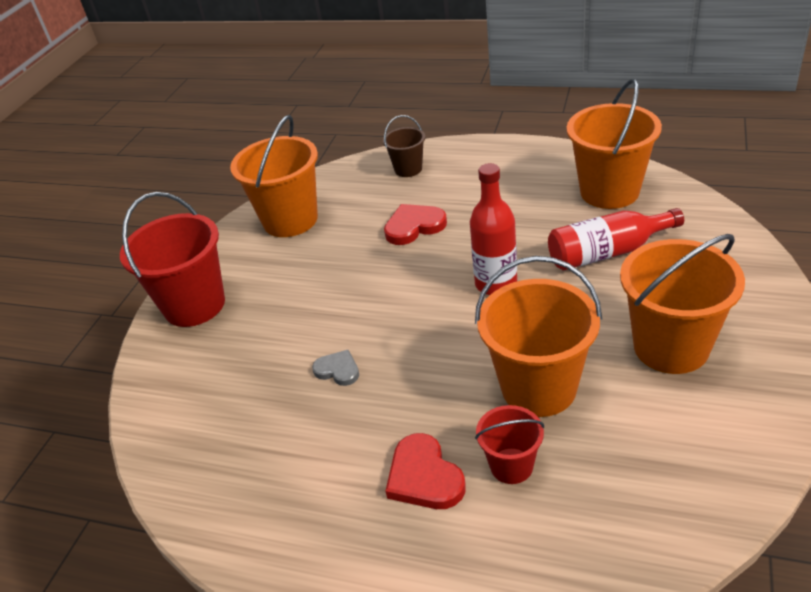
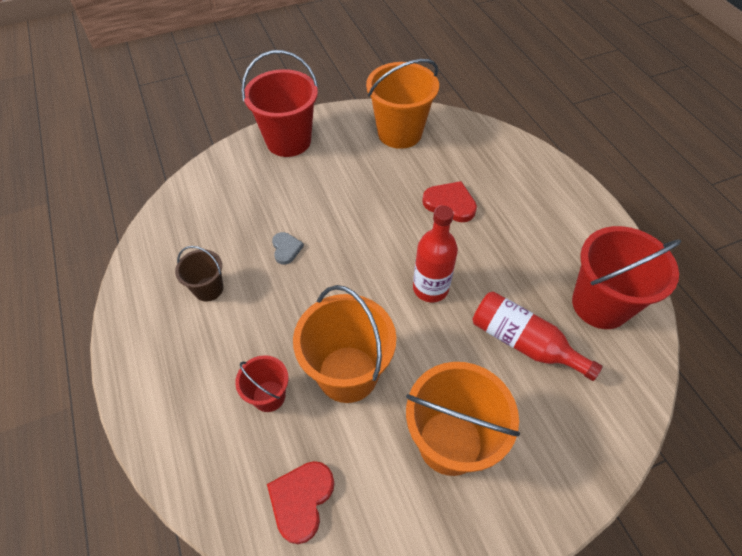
camera: 45 degrees right, 15 degrees up
(408, 169) = (509, 160): brown bucket -> brown bucket (208, 289)
(424, 477) = (231, 351): red heart -> red heart (301, 500)
(609, 192) = (600, 304): orange bucket -> red bucket

